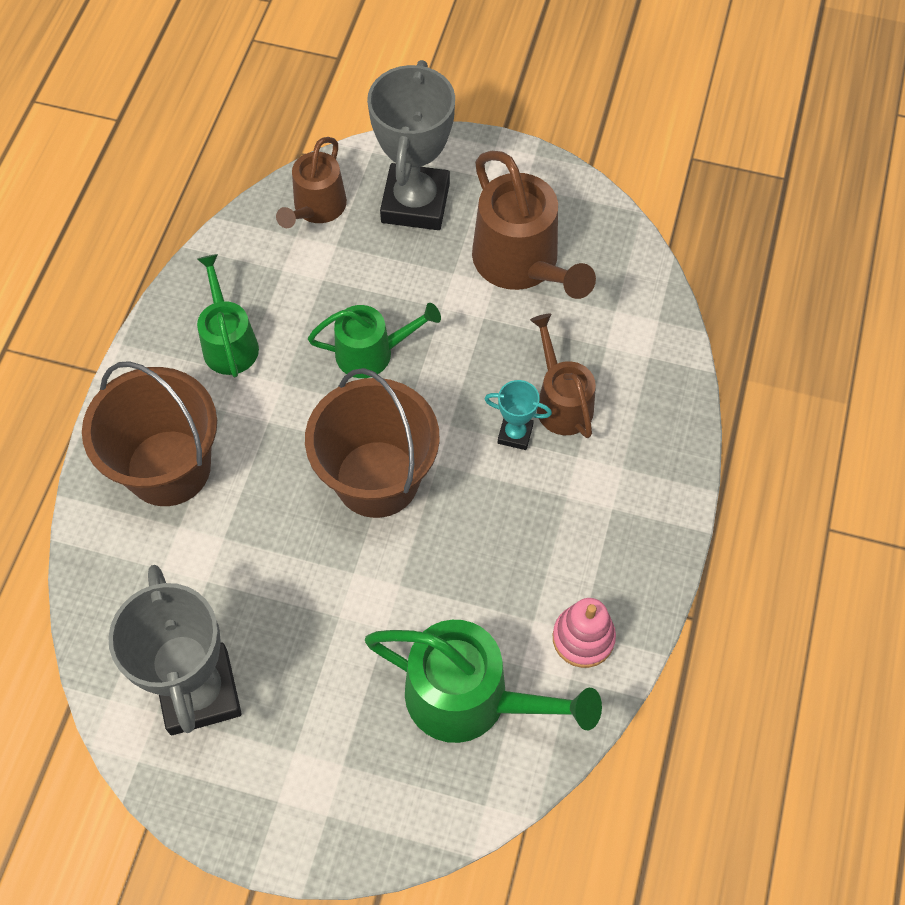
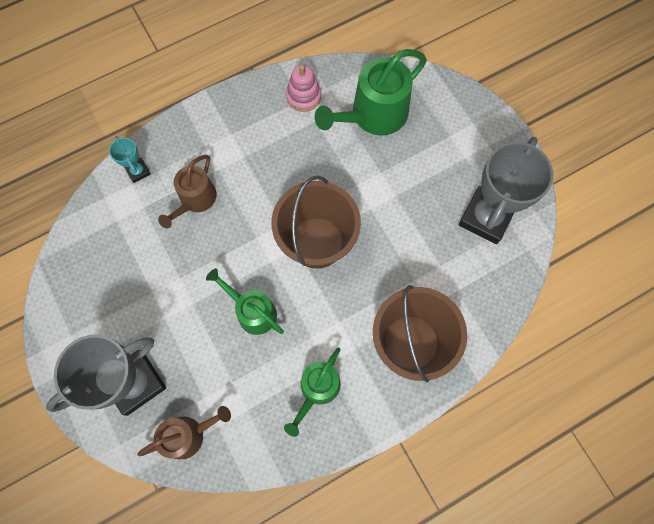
camera: 135 degrees left, 10 degrees up
(470, 698) = (373, 115): green watering can -> green watering can turned 105 degrees counterclockwise
(515, 434) = (233, 205): turquoise trophy -> turquoise trophy (138, 171)
(521, 263) = (127, 290): brown watering can -> none

